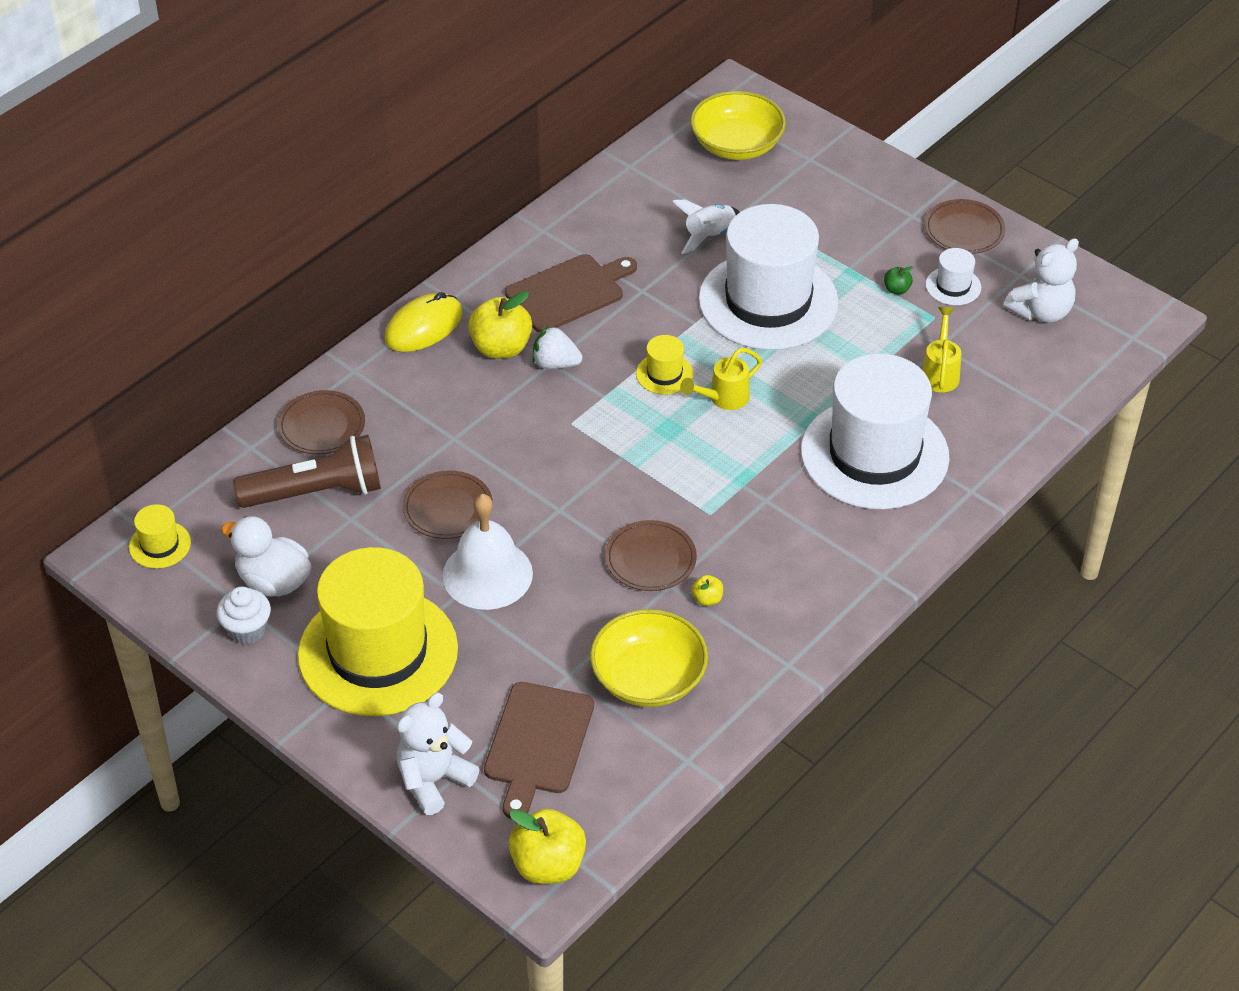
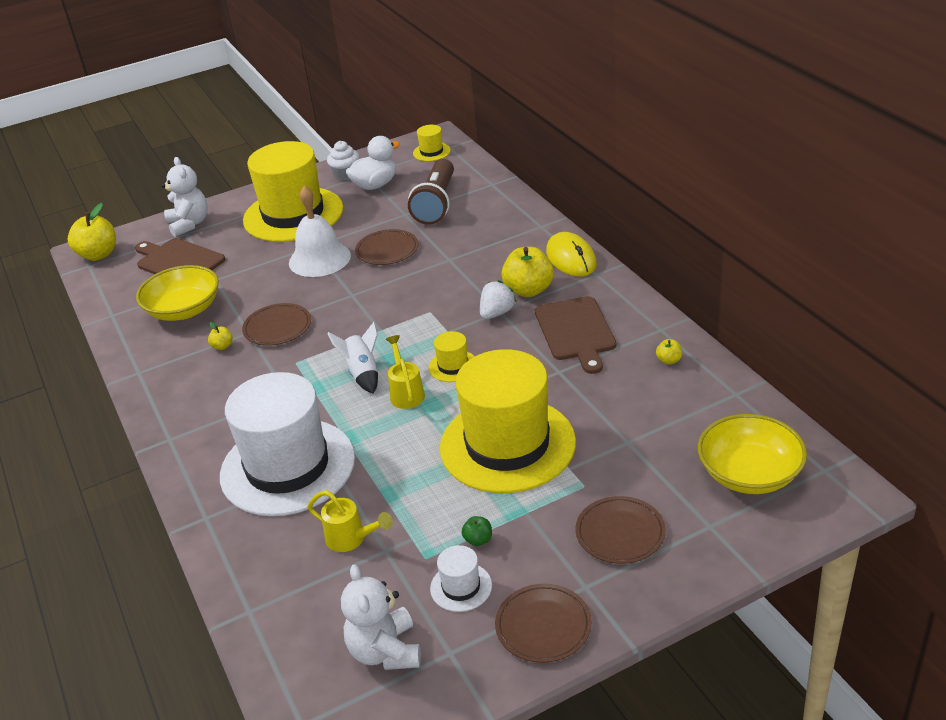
camera: 115 degrees right, 10 degrees down
(322, 425) = (494, 210): brown plate -> brown plate (620, 533)
(594, 216) = (669, 360): none -> yellow apple
(709, 236) = (614, 425): white rocket -> white rocket (363, 373)
(768, 301) = (507, 444): white hat -> yellow hat

